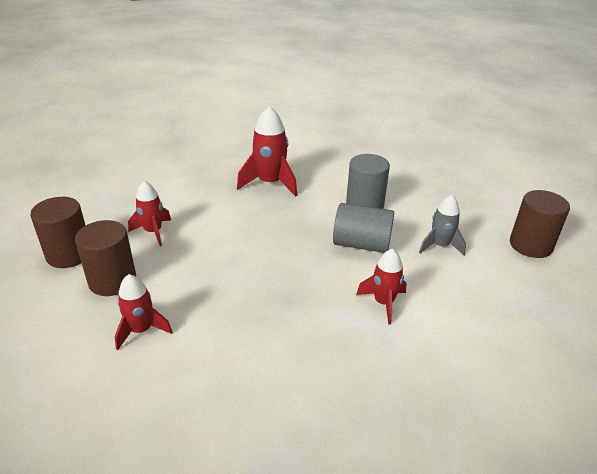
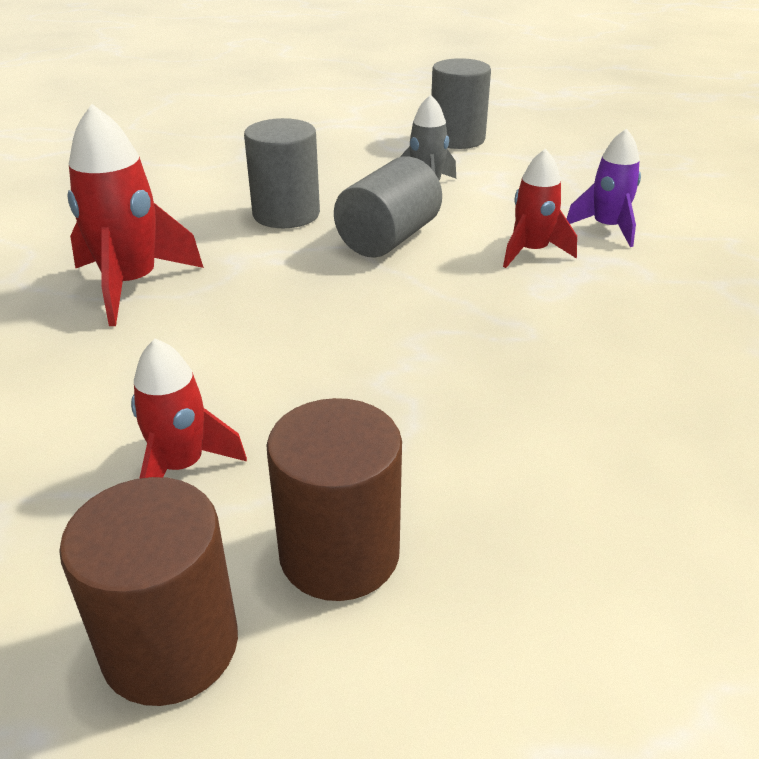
camera: 70 degrees left, 0 degrees up
(141, 330) = (529, 514): red rocket -> none
(444, 336) = (607, 228): none -> purple rocket
(530, 245) = (457, 139): brown cylinder -> grey cylinder

